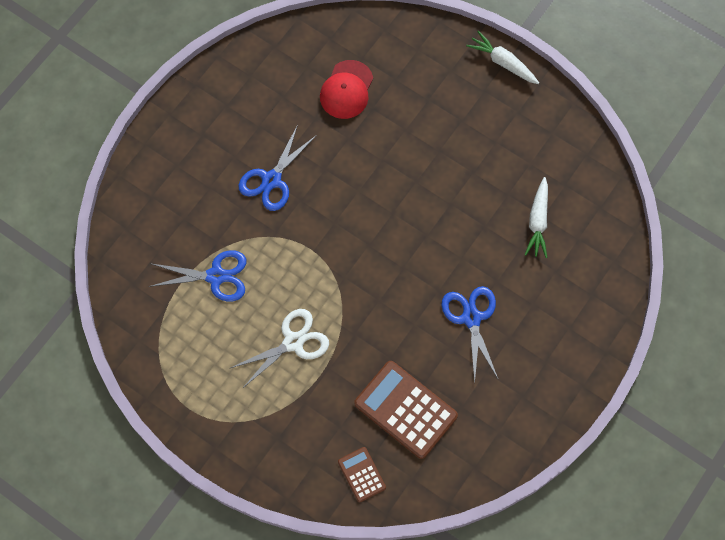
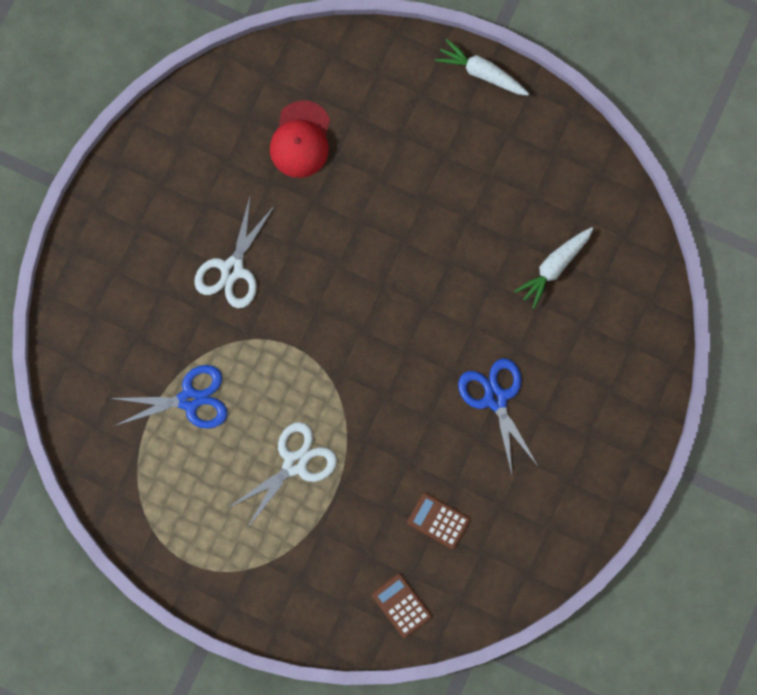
camera: 10 degrees left, 10 degrees up
(271, 180) = (232, 269): blue scissors -> white scissors
(405, 409) = (438, 521): brown calculator -> brown calculator, size x0.52
(538, 221) = (554, 267): white carrot -> white carrot turned 45 degrees clockwise

